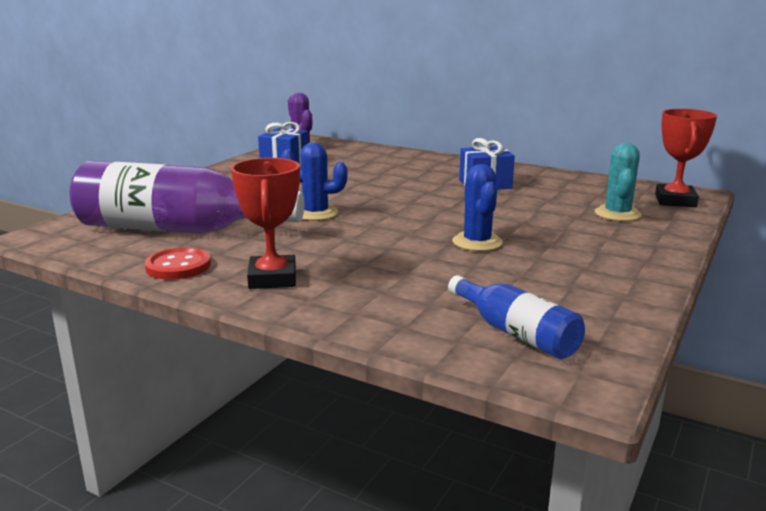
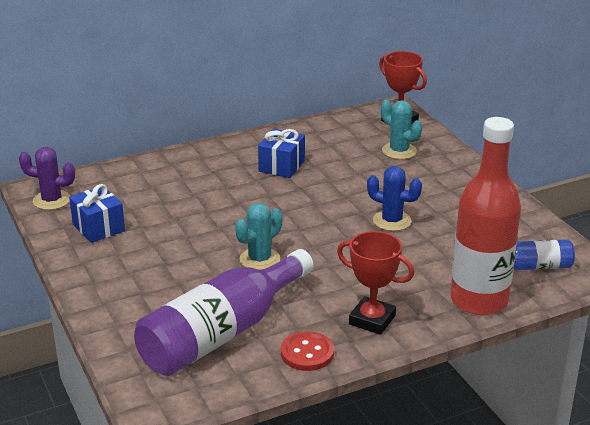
camera: 55 degrees left, 10 degrees up
(315, 213) = (259, 259): blue cactus -> turquoise cactus
(389, 322) = (479, 300): none -> red bottle

